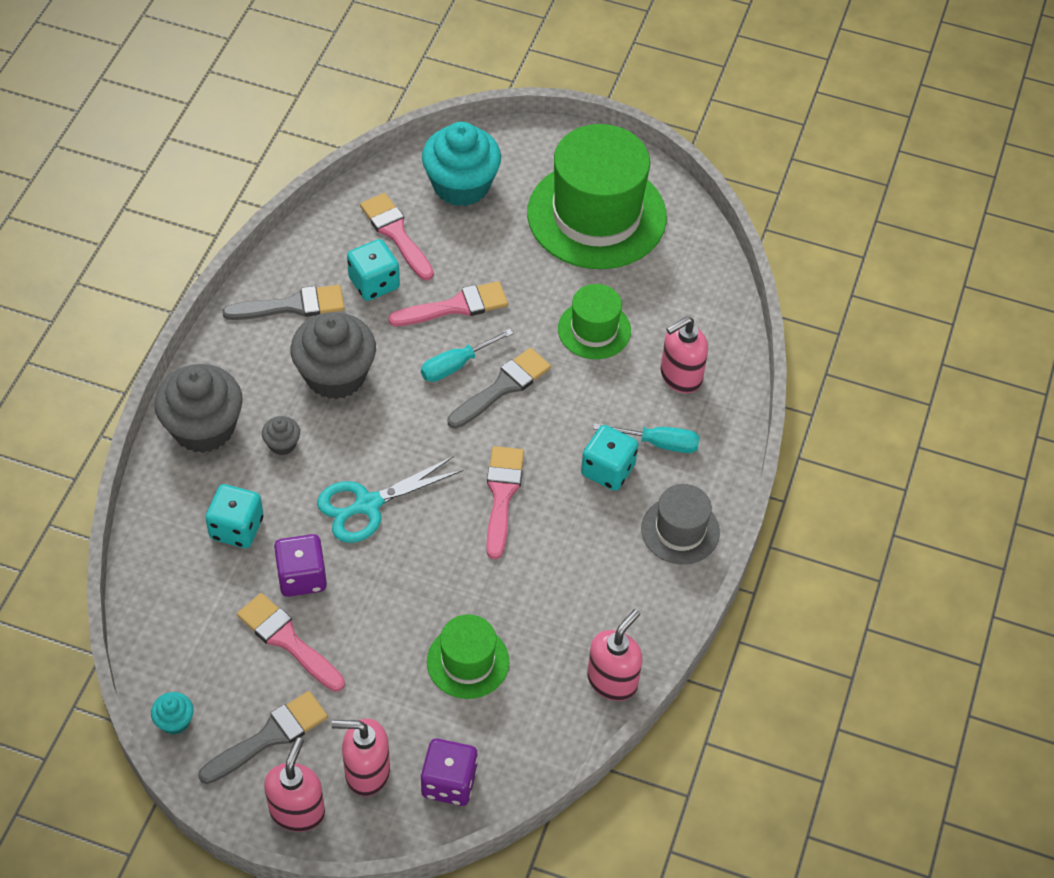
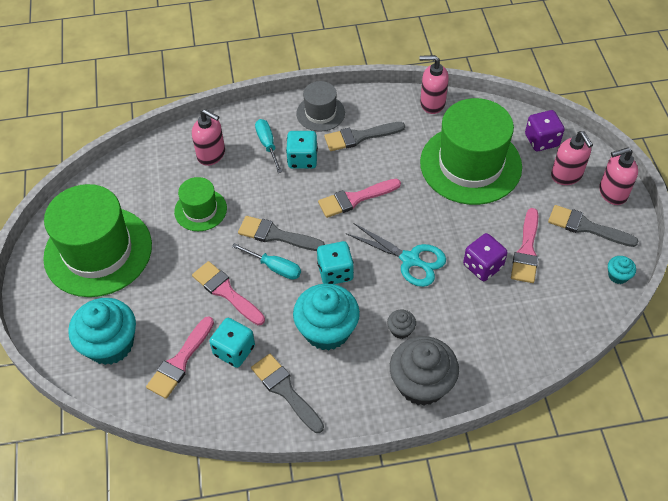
camera: 115 degrees left, 0 degrees up
(237, 528) = (478, 319): turquoise dice -> turquoise dice (335, 272)
(335, 375) = (327, 330): grey cupcake -> turquoise cupcake
(468, 661) = (470, 164): green hat -> green hat, size x1.98
(605, 555) = (360, 137): none -> grey brush

